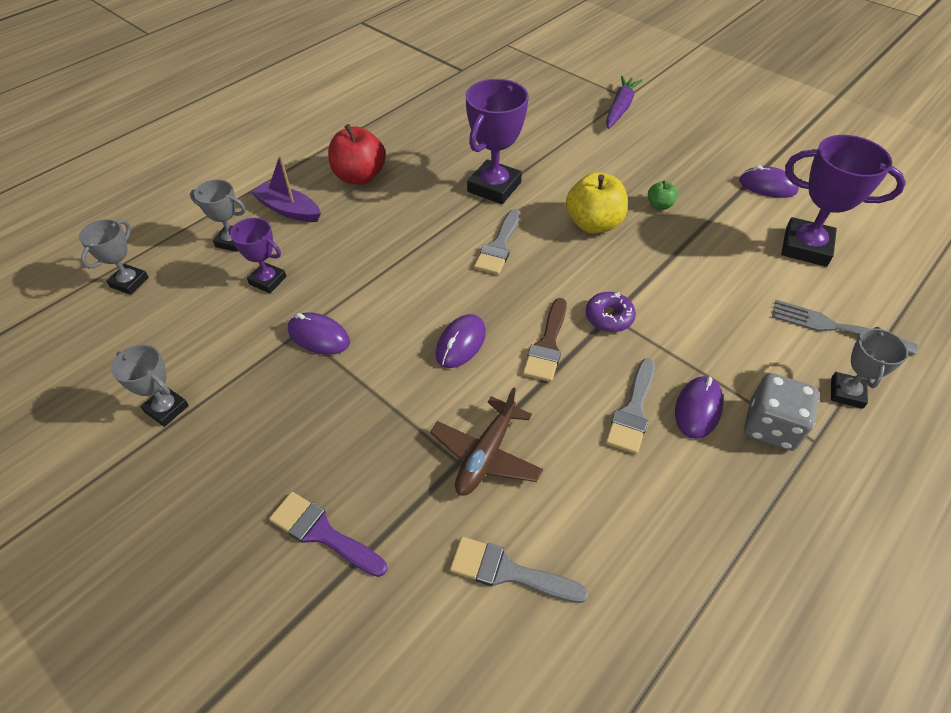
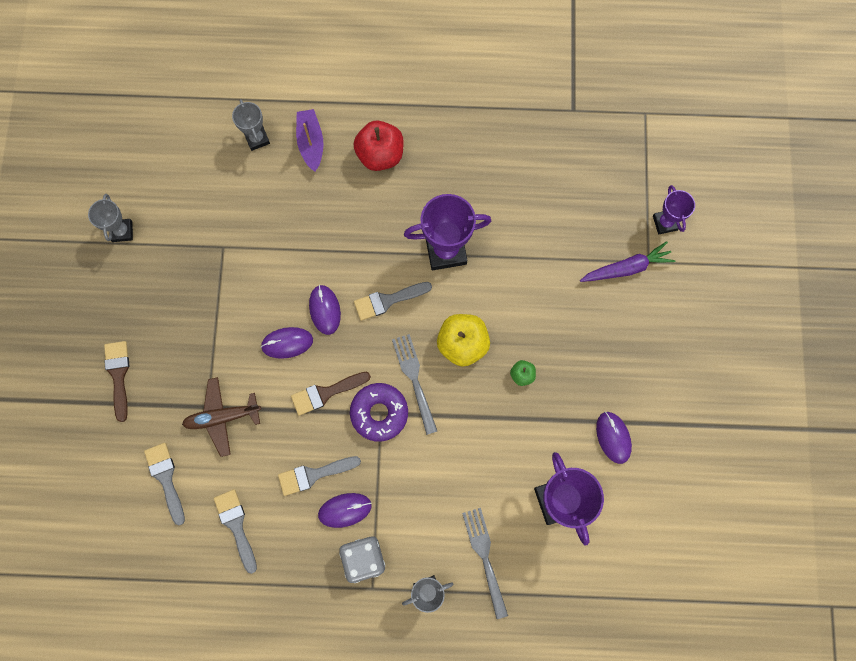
camera: 50 degrees right, 25 degrees up
(129, 282) = (180, 118): grey trophy -> none
(268, 280) = (244, 191): purple trophy -> purple trophy (665, 223)
(318, 336) = (228, 260): purple mouse -> purple mouse (325, 310)
(322, 533) = (118, 375): purple brush -> brown brush
(597, 272) = (414, 379): none -> grey fork
(609, 317) = (379, 413): purple donut -> purple donut, size x1.51
(637, 531) = (236, 525): none -> grey brush

